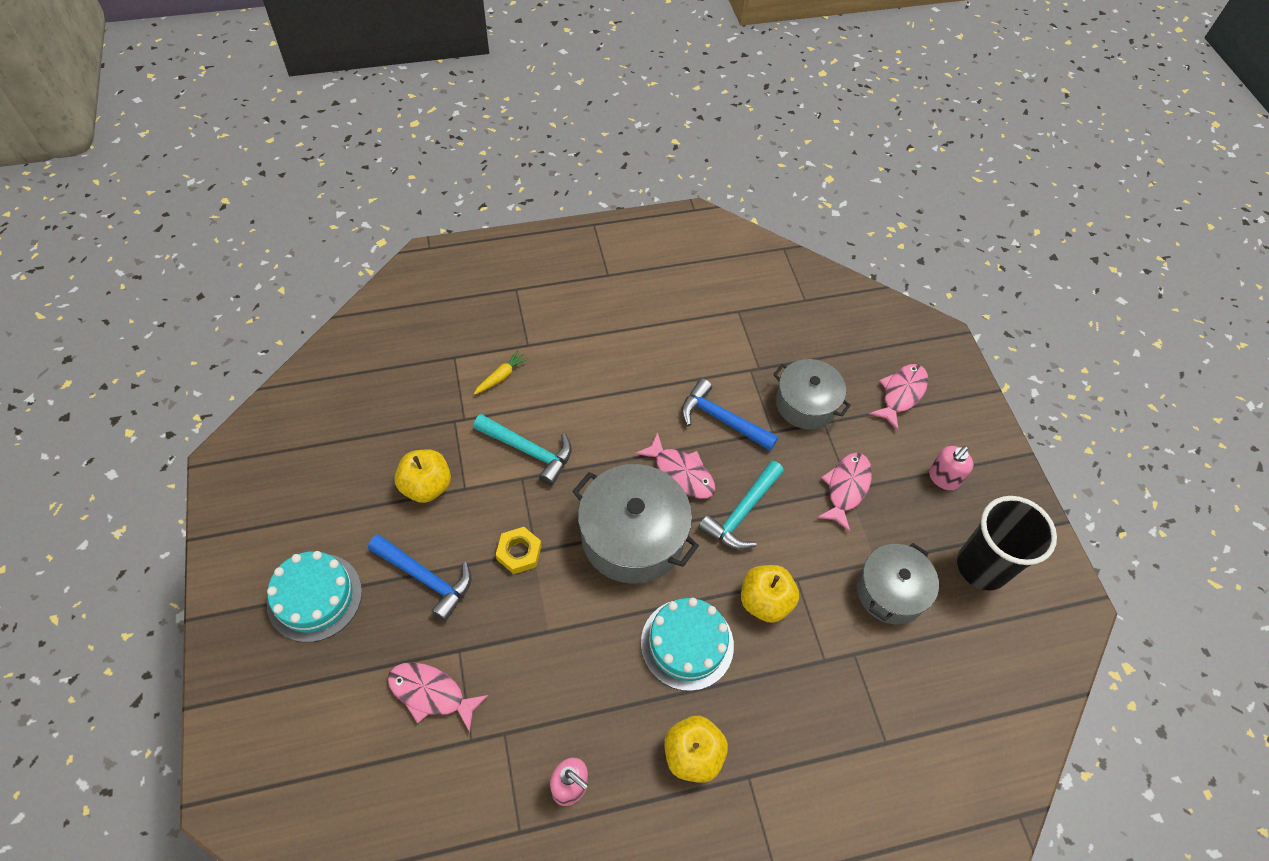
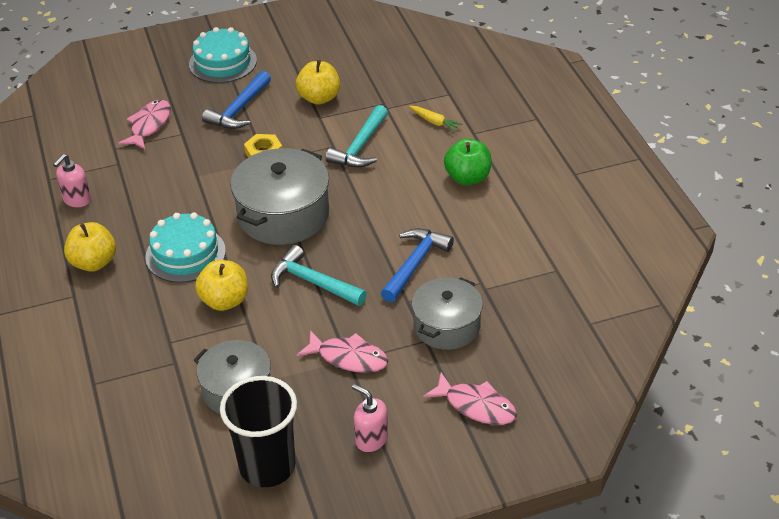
camera: 90 degrees right, 15 degrees down
(599, 359) = (468, 178): none -> green apple
(681, 473) = (351, 240): pink fish -> none

